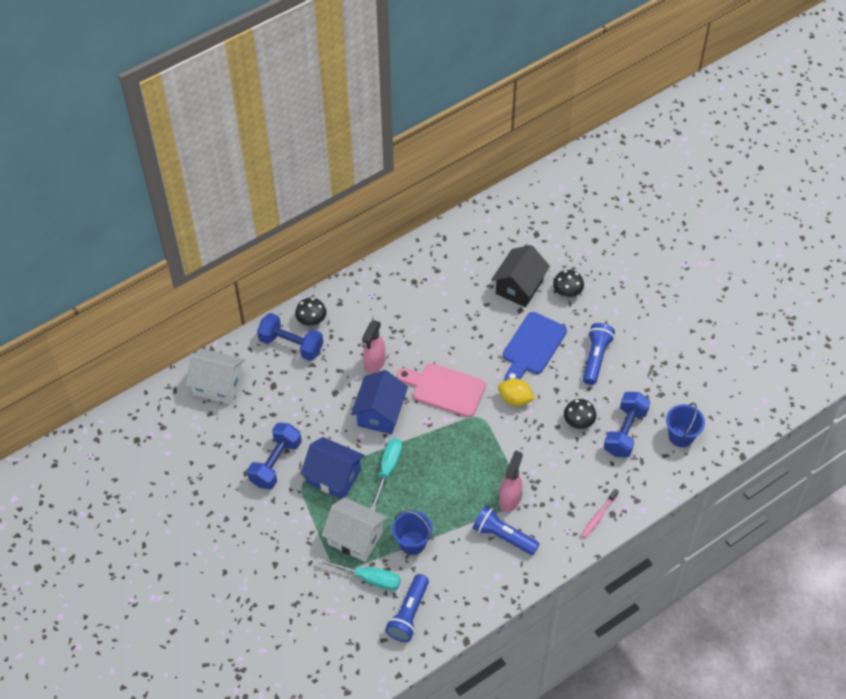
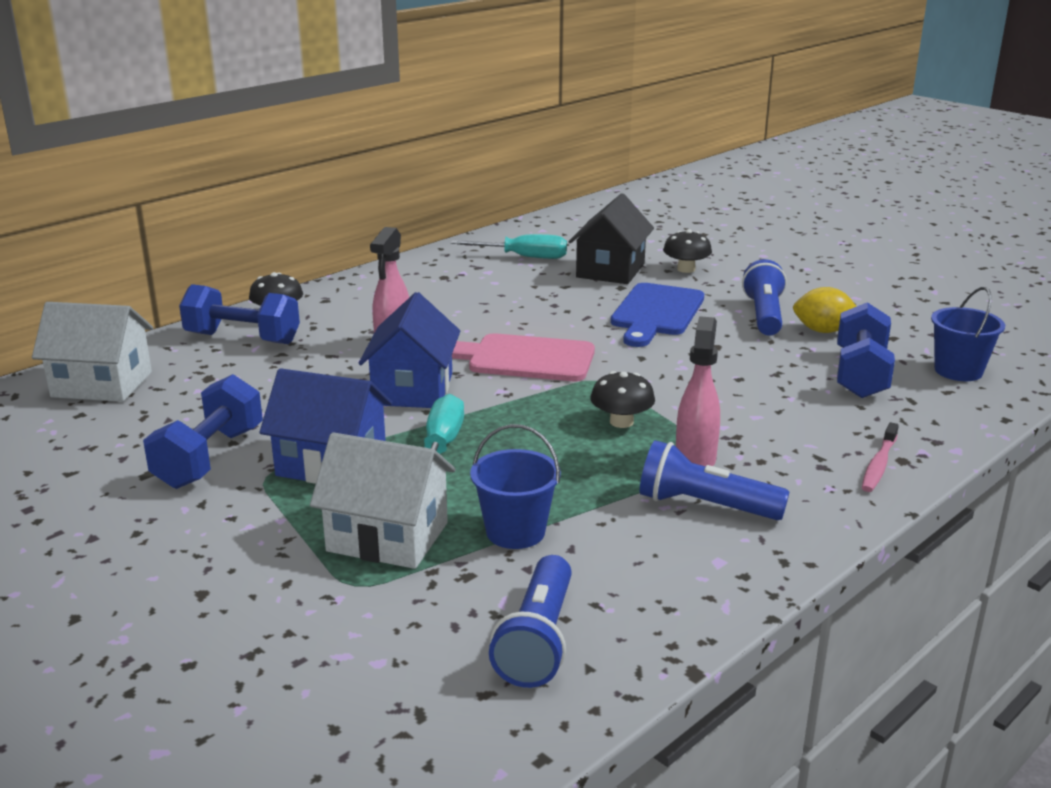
camera: 10 degrees left, 30 degrees down
(369, 578) = (430, 593): turquoise screwdriver -> turquoise screwdriver (523, 257)
(515, 399) = (651, 358): yellow lemon -> yellow lemon (823, 331)
(578, 421) = (773, 370): black mushroom -> black mushroom (621, 422)

